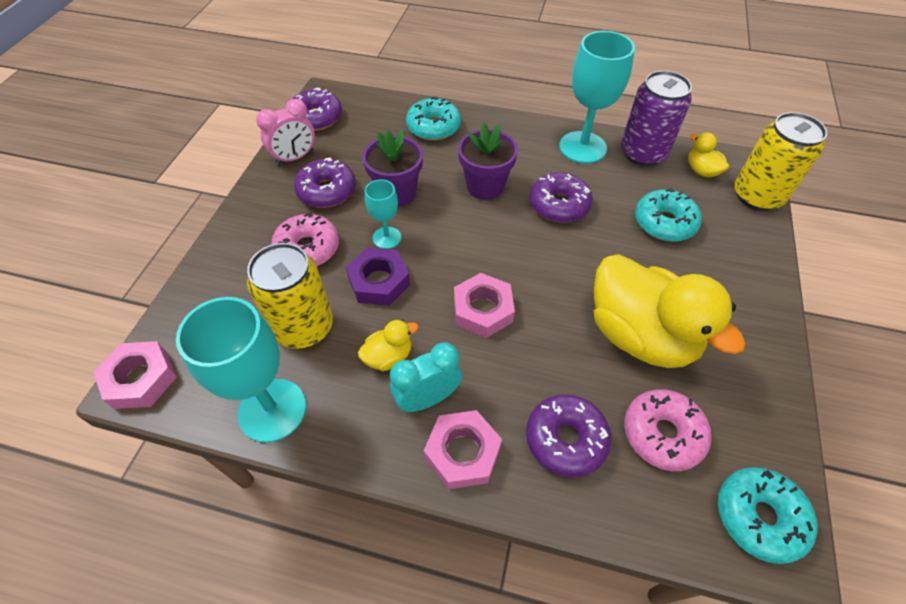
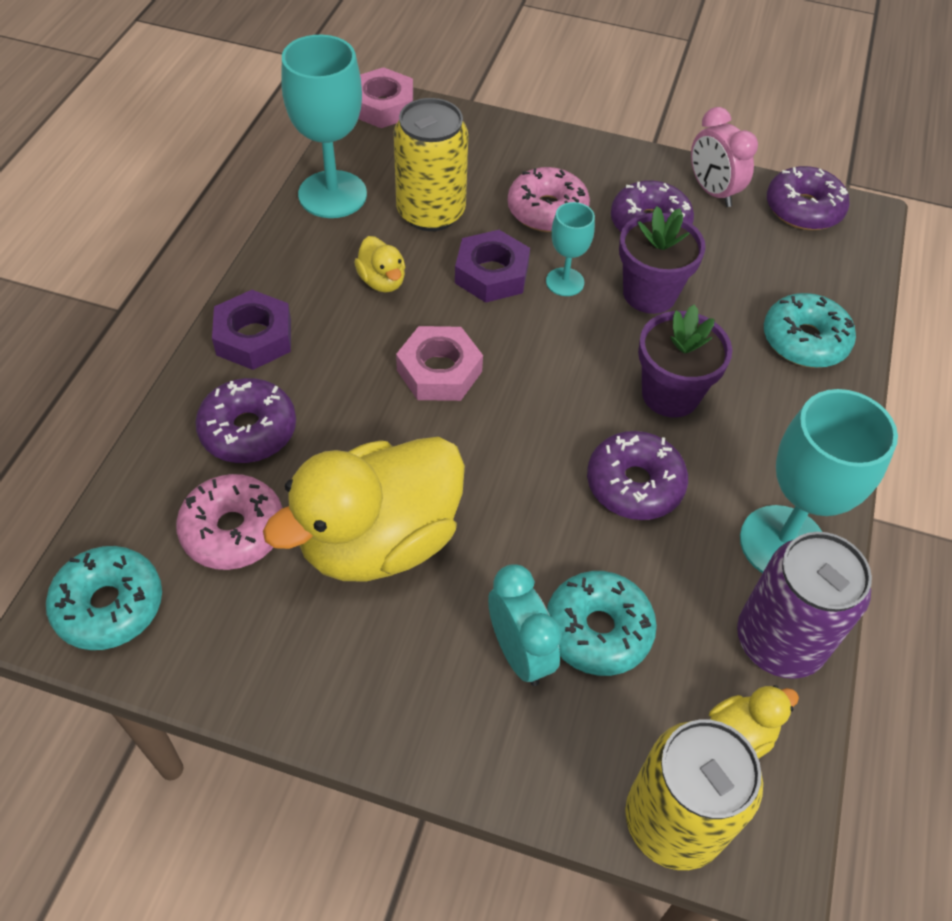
camera: 90 degrees right, 0 degrees up
(427, 398) = (323, 312): turquoise clock -> turquoise clock (519, 653)
(462, 452) = (254, 337): pink nut -> purple nut

